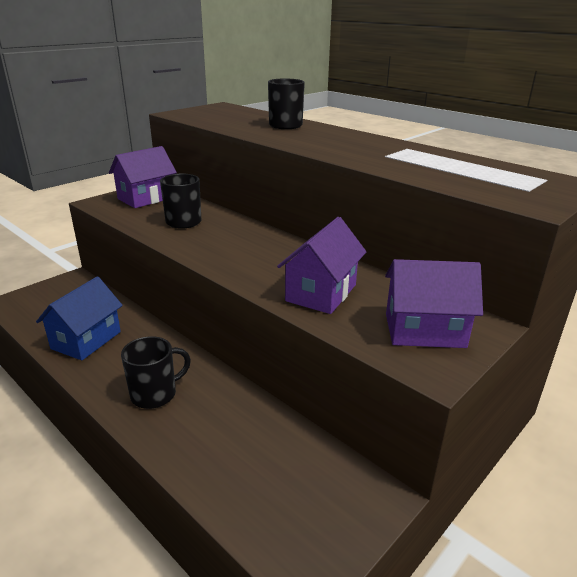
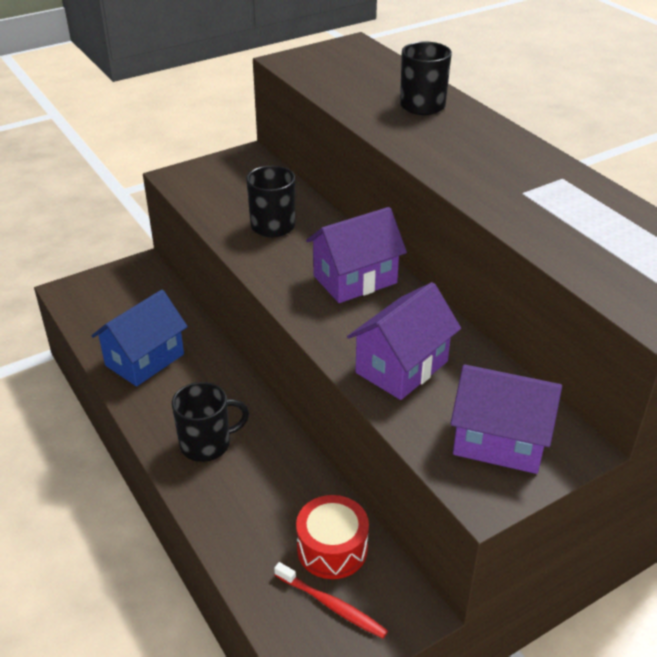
camera: 15 degrees right, 10 degrees up
(146, 198) = (236, 176): purple house -> purple house (355, 279)
(291, 458) = (332, 548): none -> red drum
(308, 508) = (332, 606): none -> red toothbrush

